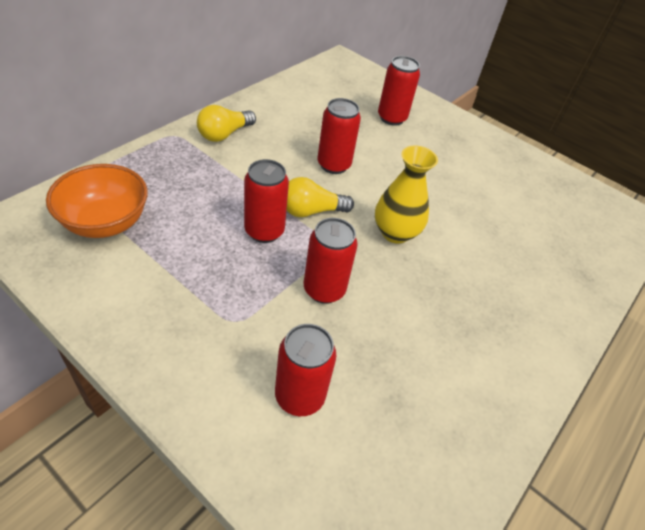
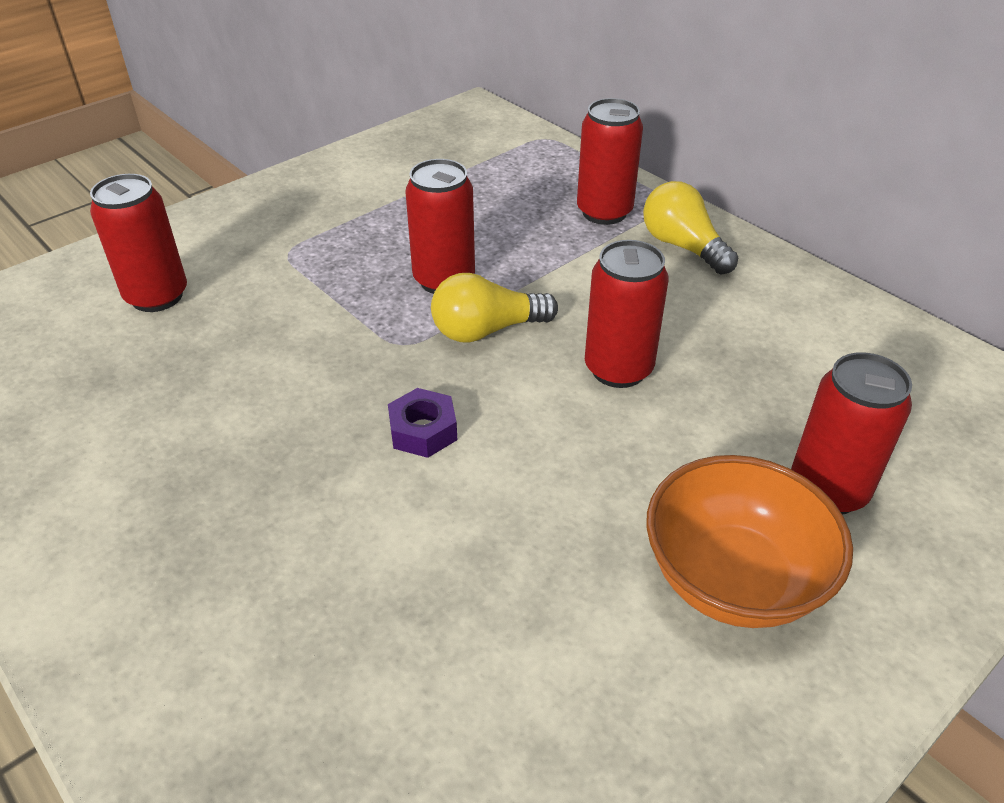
camera: 105 degrees right, 5 degrees down
(105, 222) = (472, 162): orange bowl -> orange bowl (732, 579)
(311, 211) = (487, 330): yellow light bulb -> yellow light bulb turned 105 degrees counterclockwise
(324, 289) = (314, 330): red can -> red can (604, 212)
(395, 233) = (423, 431): yellow vase -> purple nut

